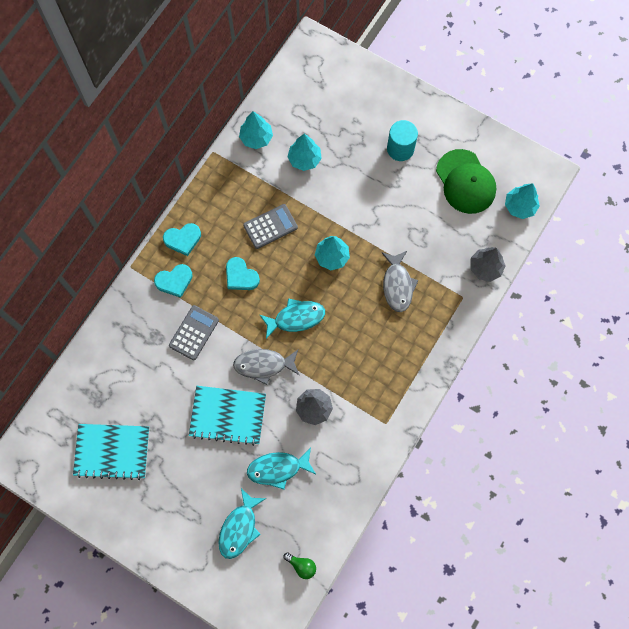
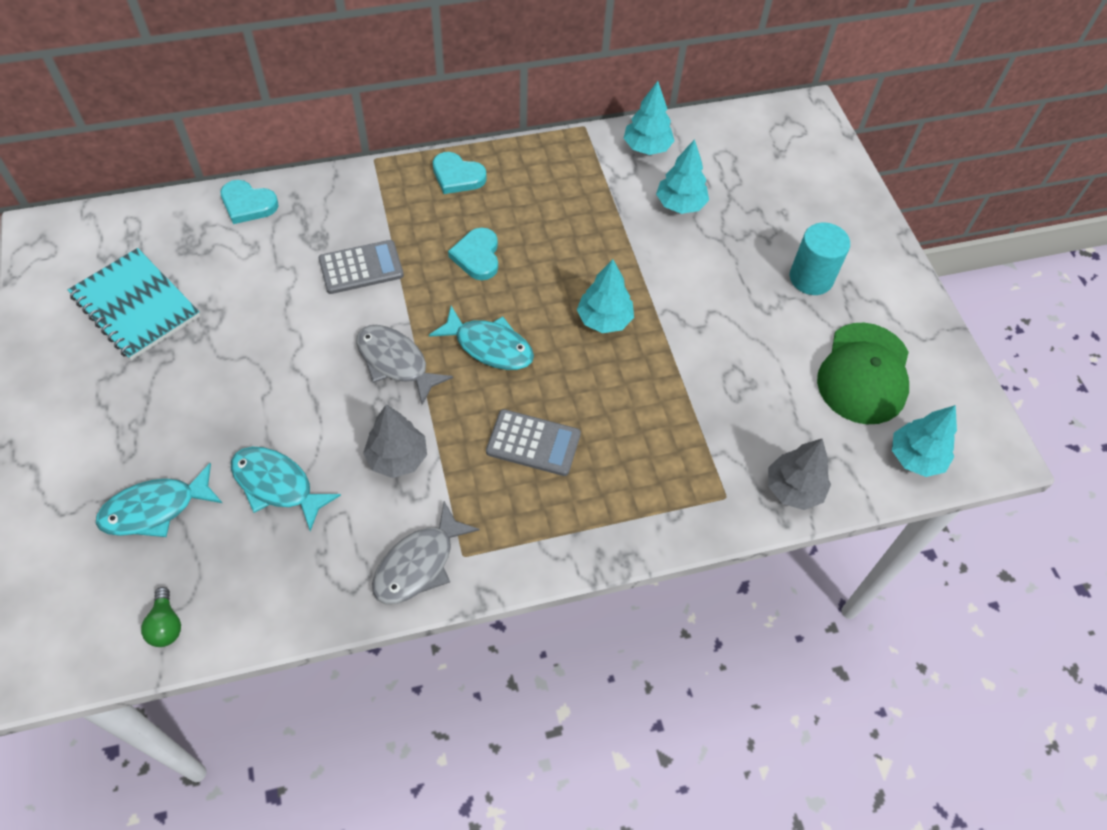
camera: 40 degrees right, 15 degrees down
(174, 281) = (401, 205): turquoise heart -> turquoise heart (248, 204)
(228, 415) = (294, 378): turquoise notebook -> none
(270, 226) = (566, 236): grey calculator -> grey calculator (533, 443)
(397, 285) = (653, 413): grey fish -> grey fish (419, 564)

